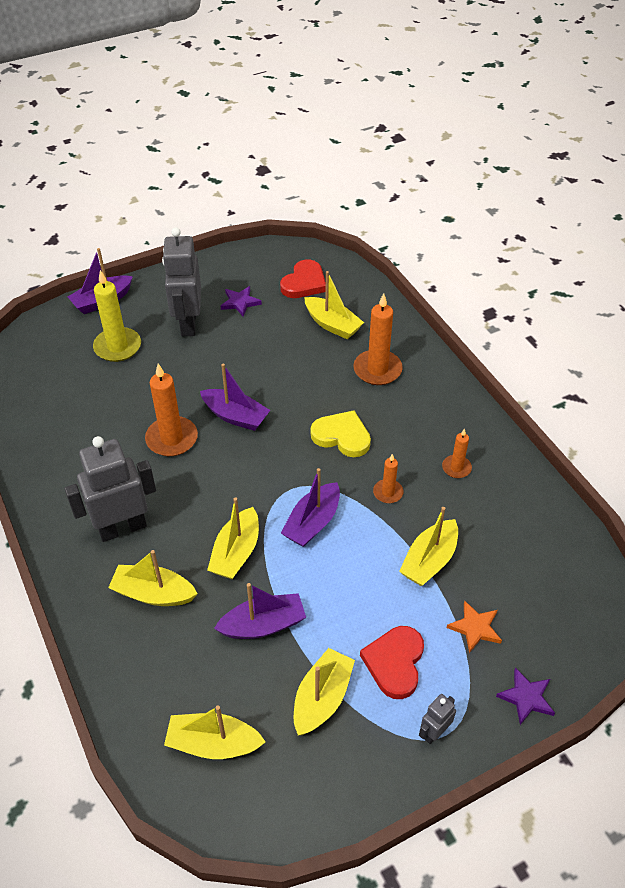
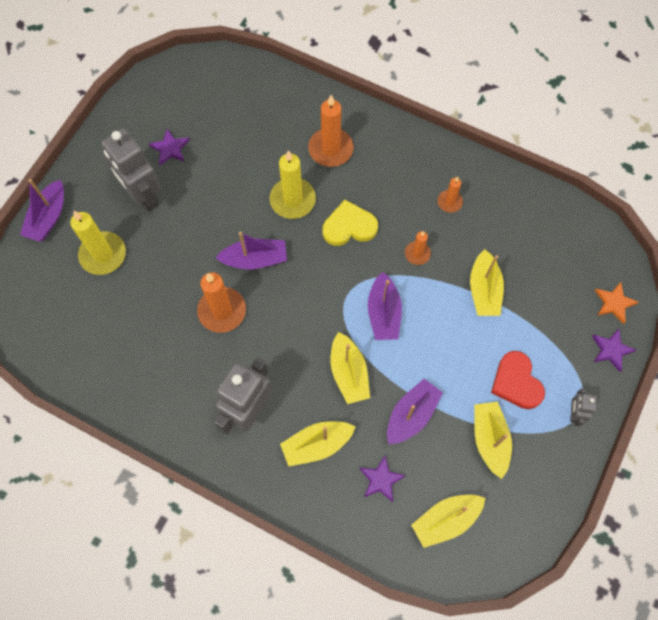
camera: 35 degrees left, 20 degrees up
(184, 663) = (381, 480): none -> purple star
(304, 283) = (208, 97): red heart -> none
(309, 390) = (292, 200): none -> yellow candle
(332, 324) = (263, 126): yellow boat -> none
(475, 628) = (548, 321): orange star -> orange star (614, 303)

